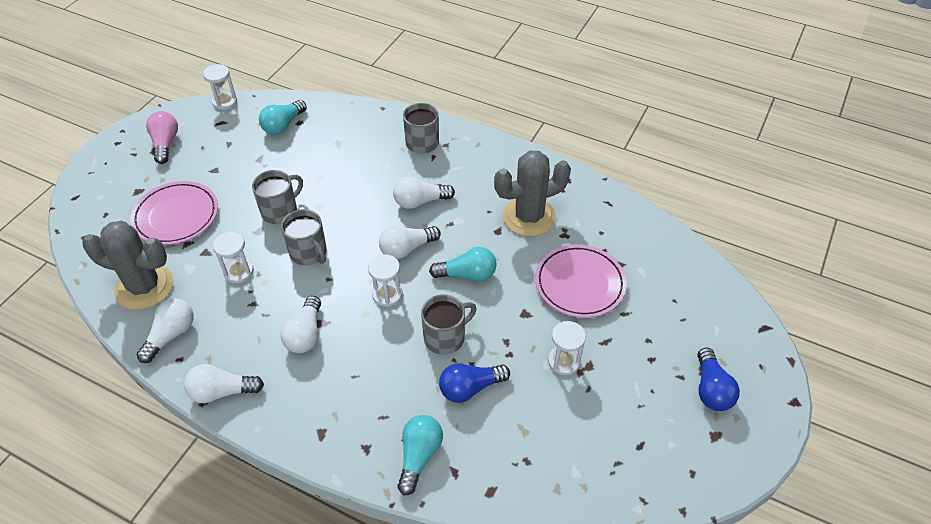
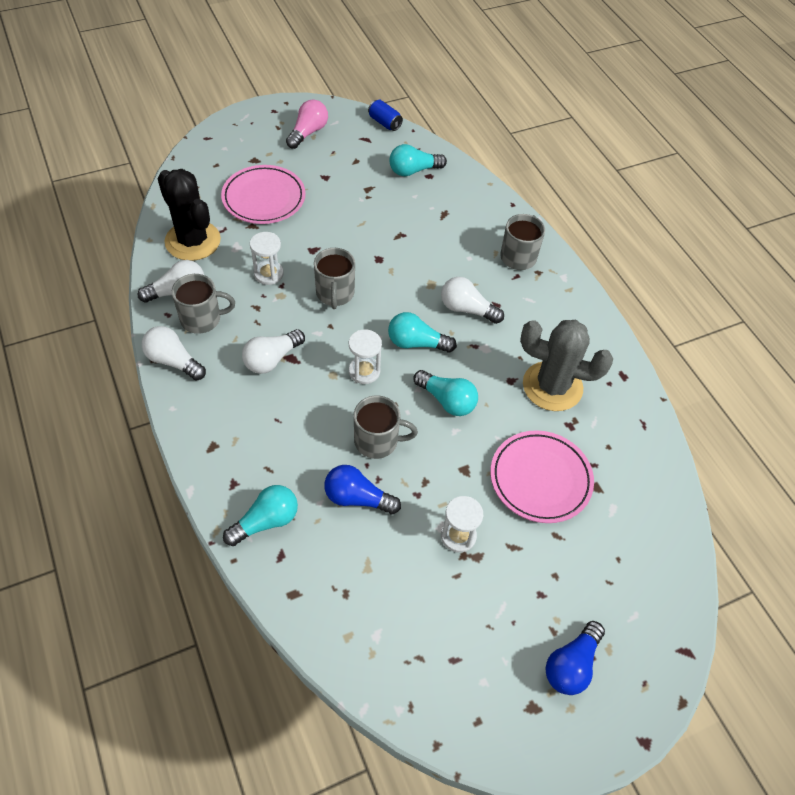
camera: 35 degrees right, 5 degrees up
(144, 287) = (193, 241): grey cactus -> black cactus
(225, 102) = (384, 123): white hourglass -> blue can
(280, 211) = (345, 244): grey mug -> grey mug (202, 319)
(406, 249) = (416, 343): white light bulb -> turquoise light bulb

